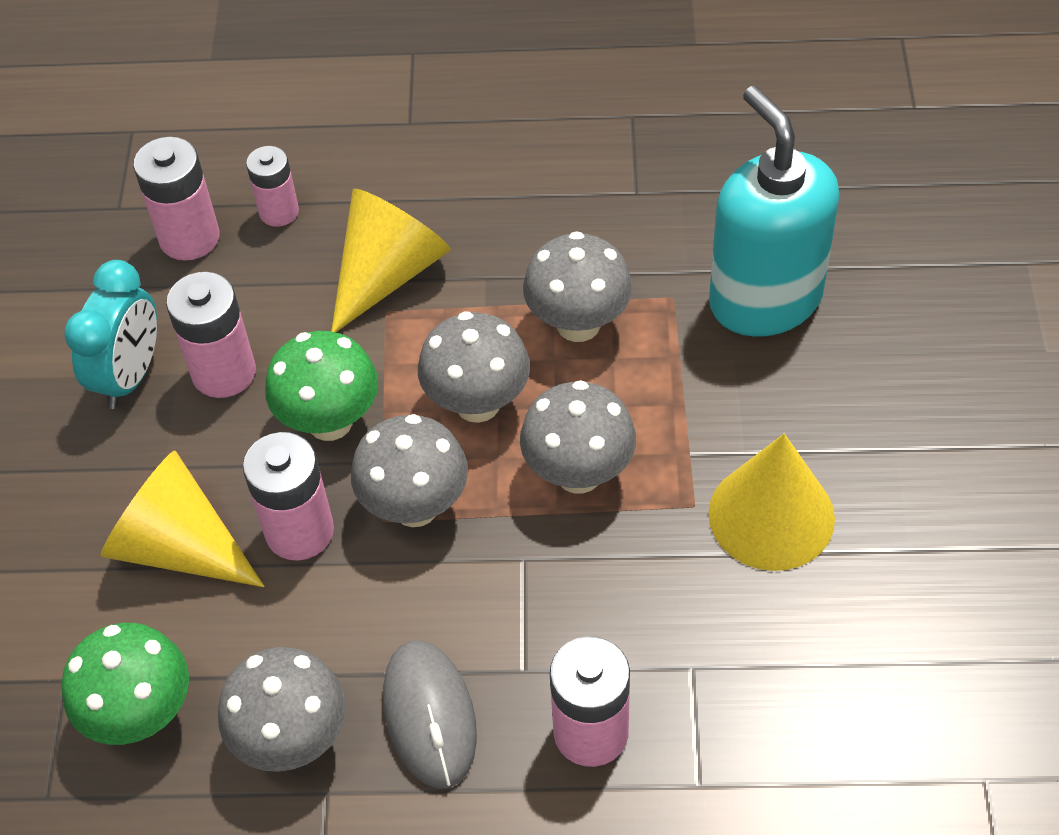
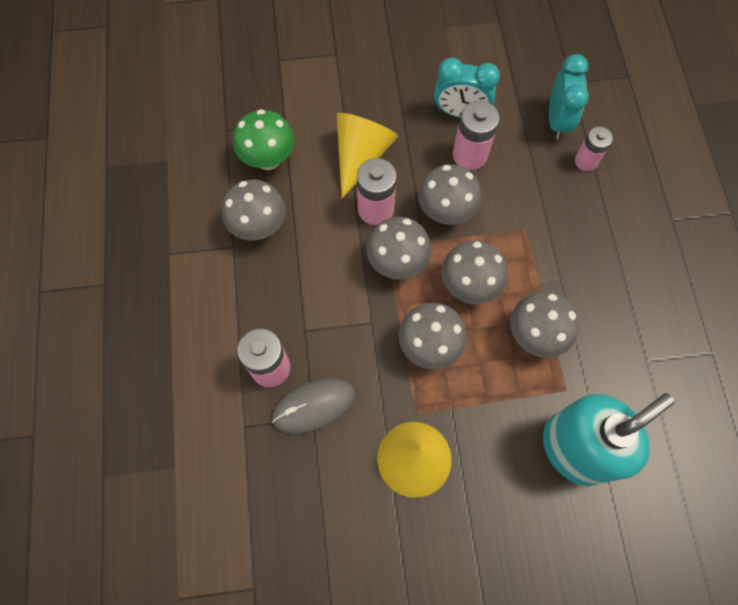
camera: 80 degrees right, 15 degrees up
(189, 238) = (557, 120): pink battery -> turquoise clock
(330, 421) = (445, 212): green mushroom -> grey mushroom
(388, 273) = (552, 225): yellow cone -> none
(430, 716) = (275, 288): grey mouse -> grey mouse (314, 406)

